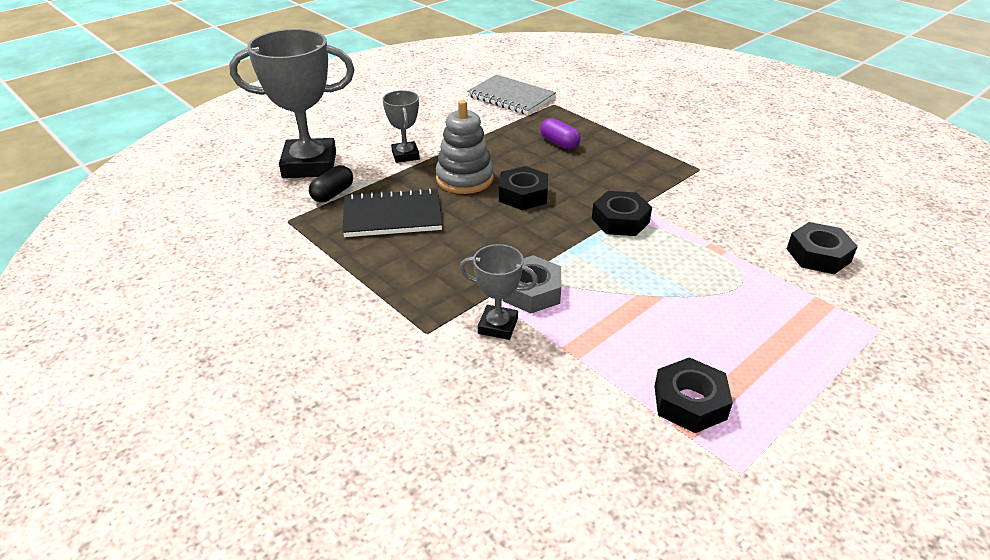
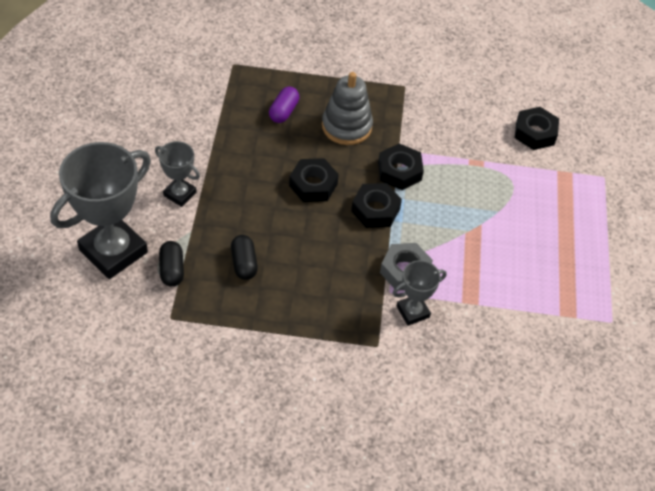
camera: 45 degrees left, 15 degrees up
(392, 216) = (244, 263): black notebook -> black capsule
(464, 179) = (254, 193): grey stacking toy -> grey stacking toy (346, 126)
(511, 97) = (189, 73): grey notebook -> none
(559, 143) = (283, 111): purple capsule -> purple capsule turned 75 degrees counterclockwise
(690, 402) = (557, 294): black nut -> black nut (375, 210)

